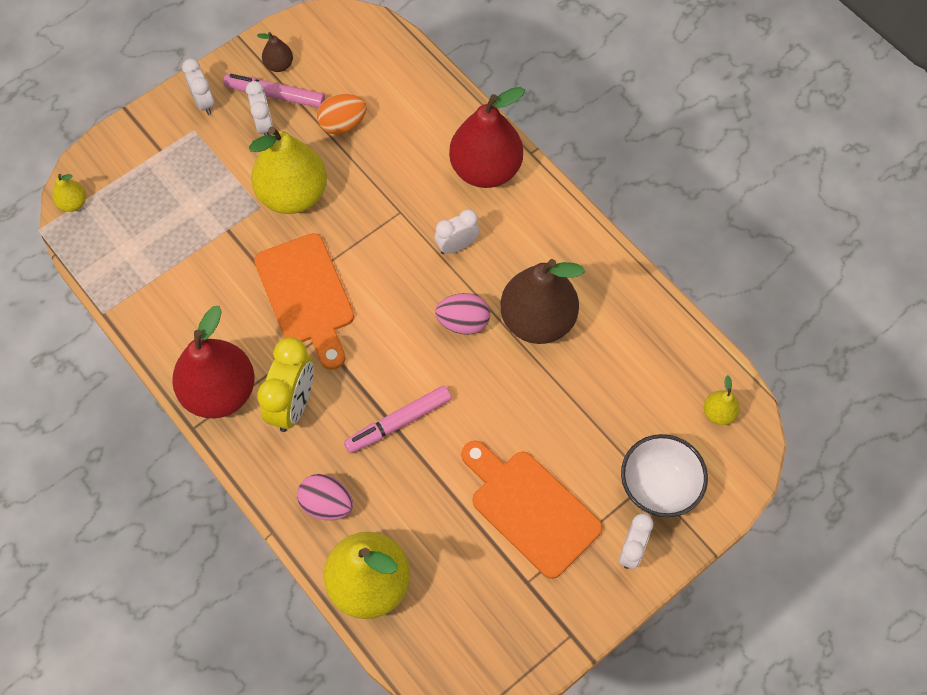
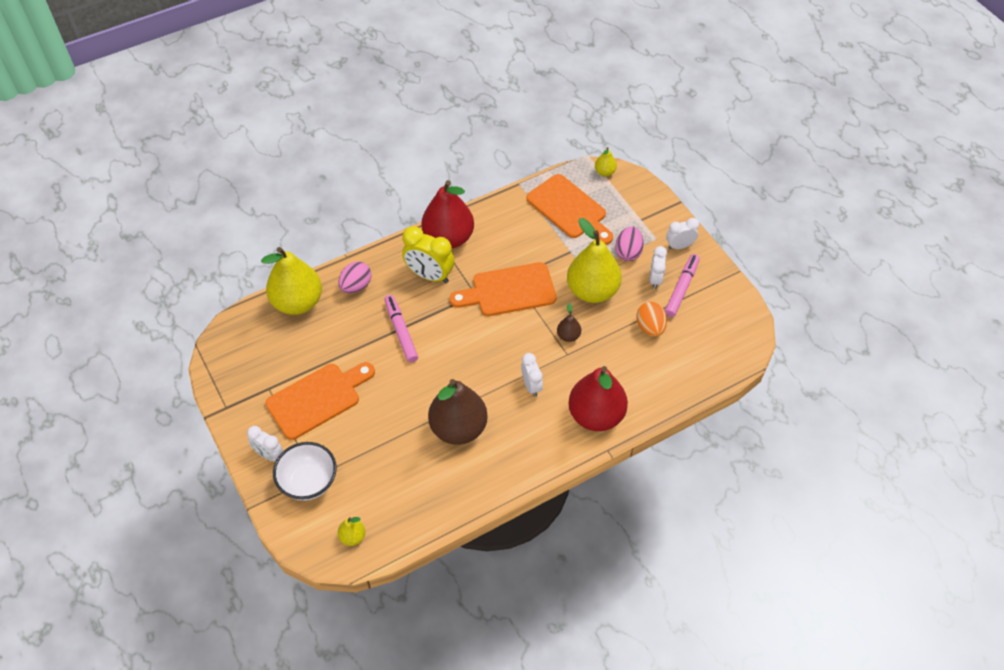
camera: 100 degrees right, 10 degrees down
(149, 239) = (569, 209): none -> orange cutting board
(264, 125) = (655, 279): white clock -> white clock turned 105 degrees clockwise
(279, 65) = (709, 293): brown pear -> brown pear (568, 336)
(463, 322) = (467, 380): pink egg -> pink egg (628, 252)

